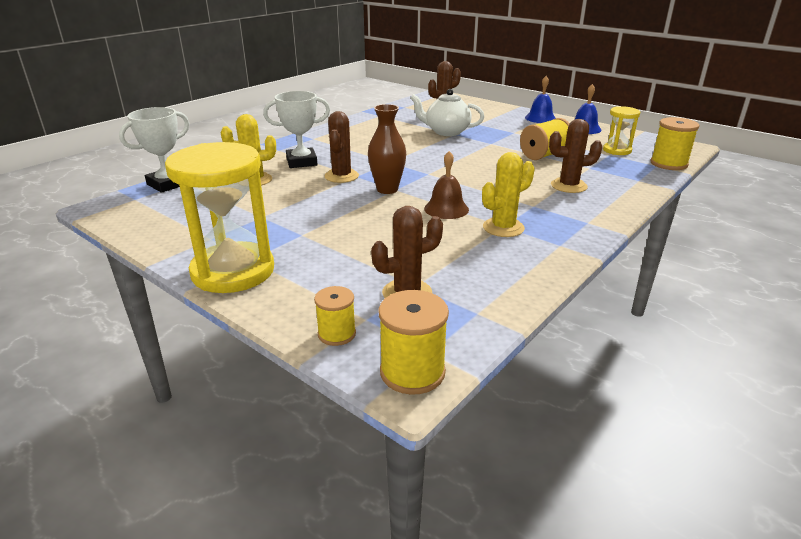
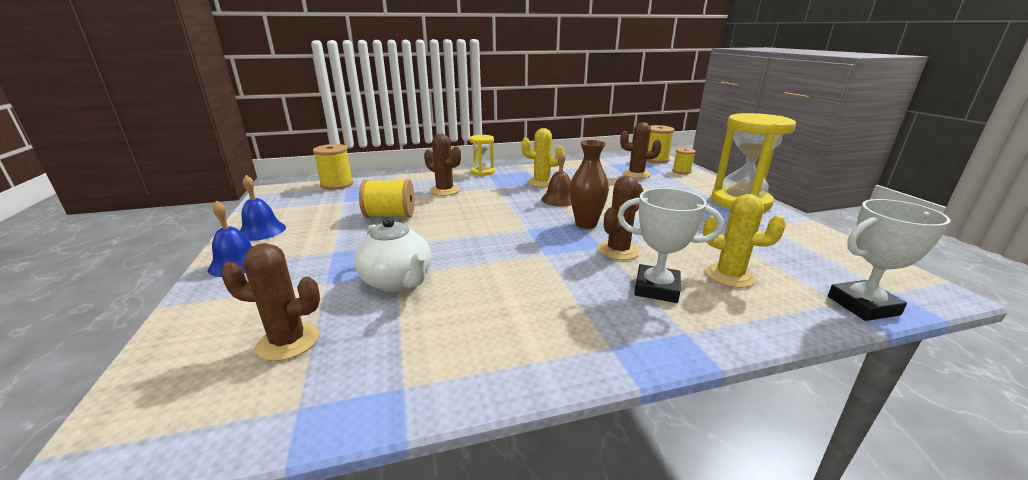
camera: 145 degrees left, 5 degrees down
(617, 150) = (327, 202): yellow hourglass -> yellow hourglass (482, 172)

